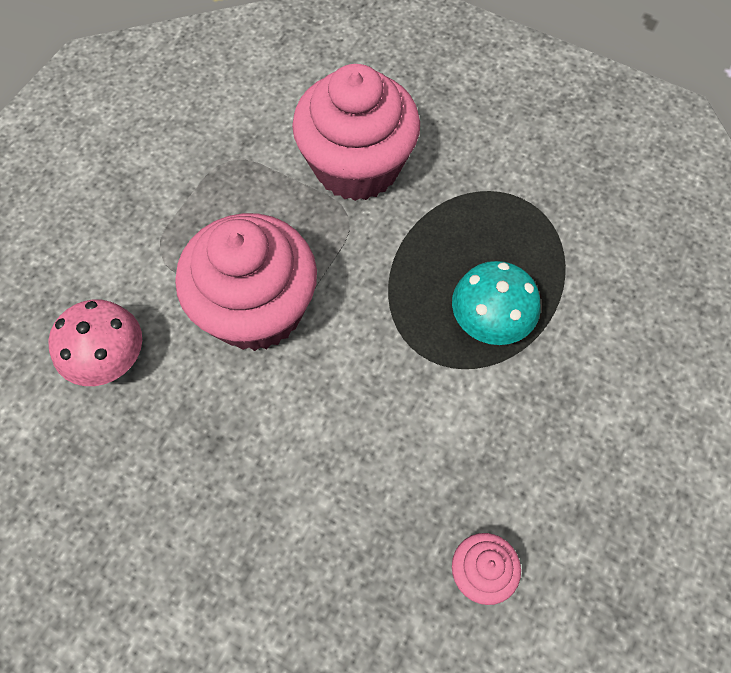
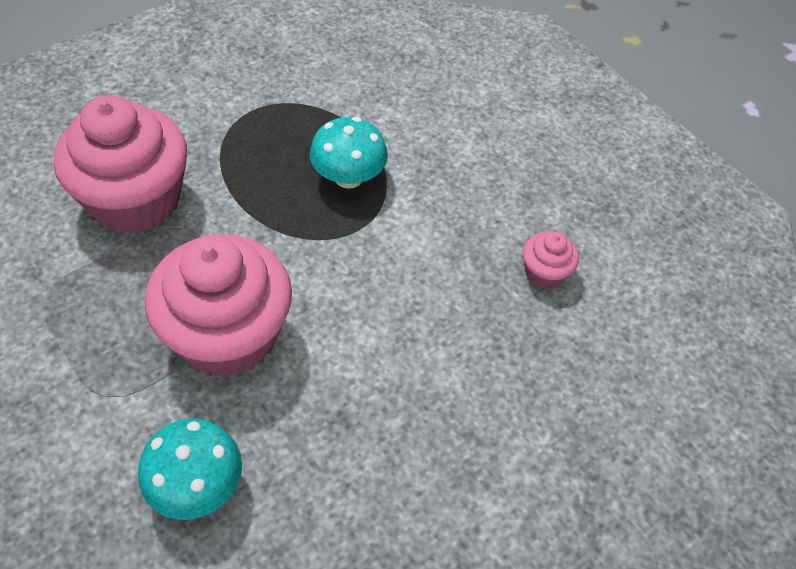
camera: 70 degrees left, 10 degrees down
(109, 359) = (197, 485): pink mushroom -> turquoise mushroom

